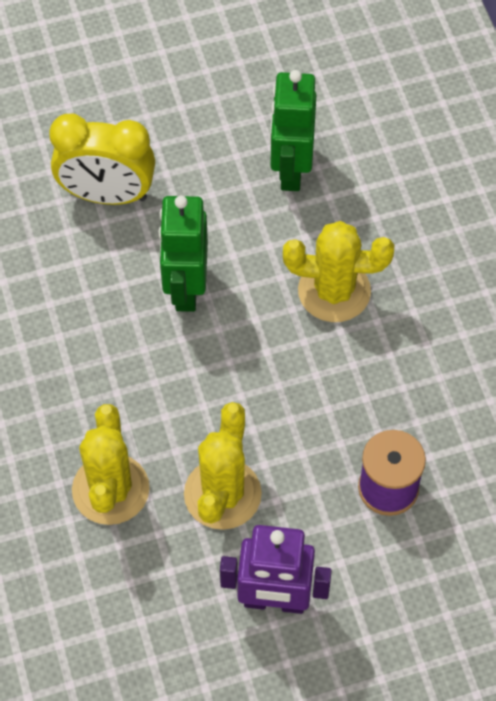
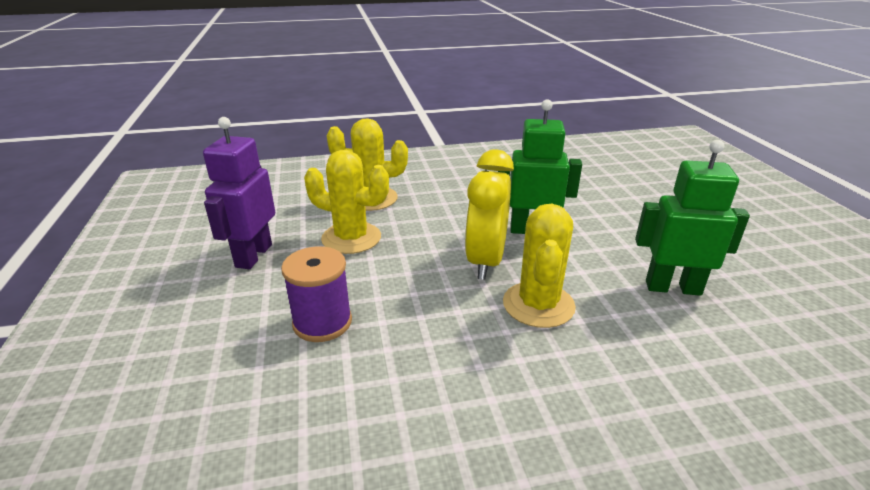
camera: 95 degrees right, 30 degrees down
(107, 195) = (608, 203): yellow clock -> yellow clock (485, 261)

